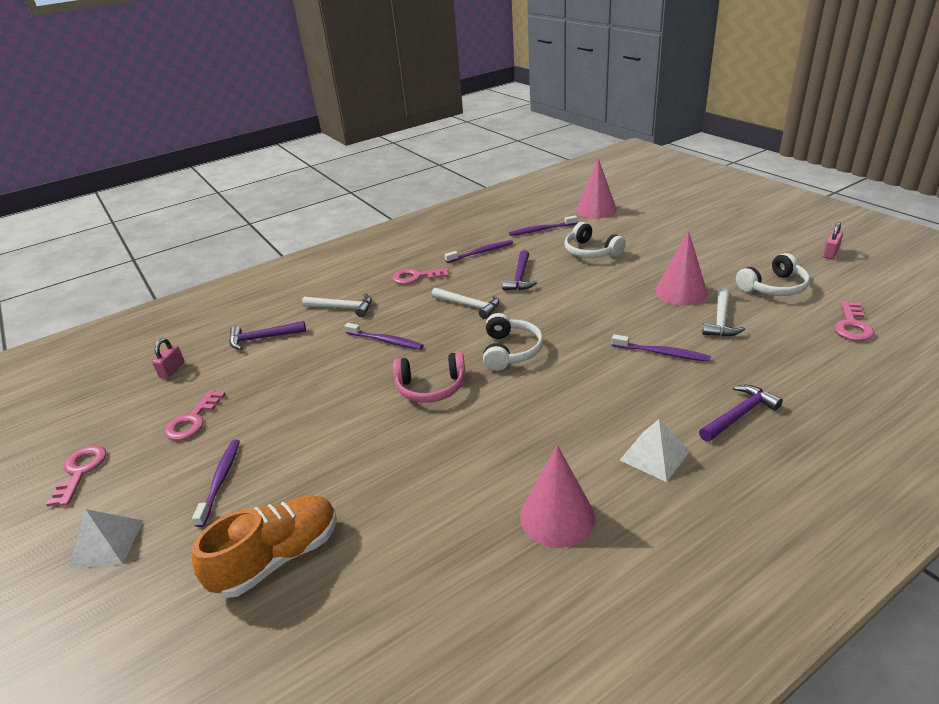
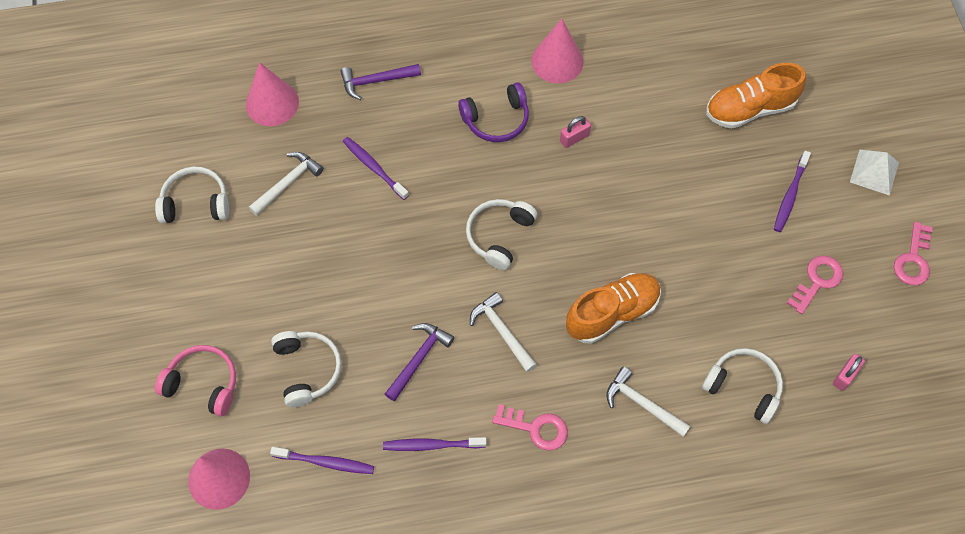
camera: 160 degrees left, 30 degrees up
(262, 338) = (743, 387): purple hammer -> white headphones
(385, 341) = (612, 313): purple toothbrush -> orange shoe
(431, 387) = (592, 222): pink headphones -> pink headphones (203, 384)
(582, 430) = (496, 119): none -> purple headphones
(654, 455) = (463, 76): white pyramid -> none
(681, 292) = (282, 241): pink cone -> pink cone (272, 103)
(830, 253) = (83, 225): pink padlock -> pink padlock (574, 138)
(852, 325) = (195, 123): pink key -> none

